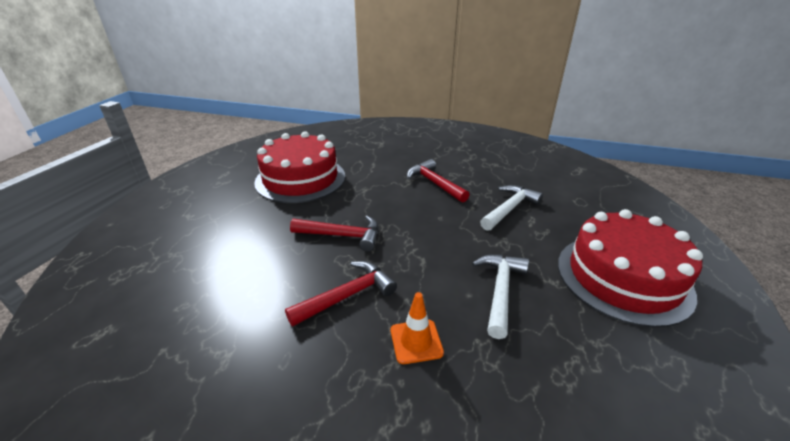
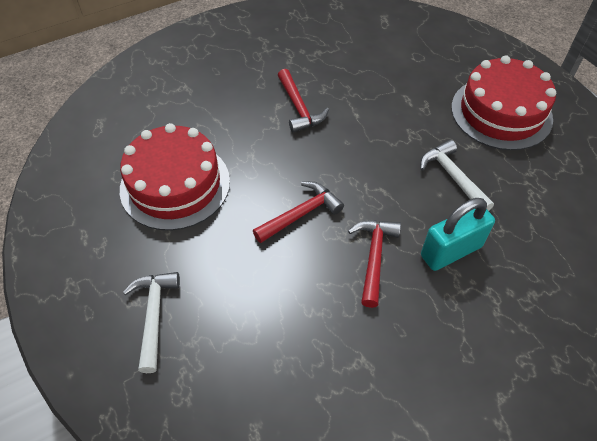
camera: 45 degrees left, 20 degrees up
(416, 341) = (451, 251): orange traffic cone -> turquoise padlock
(434, 183) = (299, 108): red hammer -> red hammer turned 120 degrees counterclockwise
(509, 209) = (382, 98): white hammer -> white hammer (154, 315)

